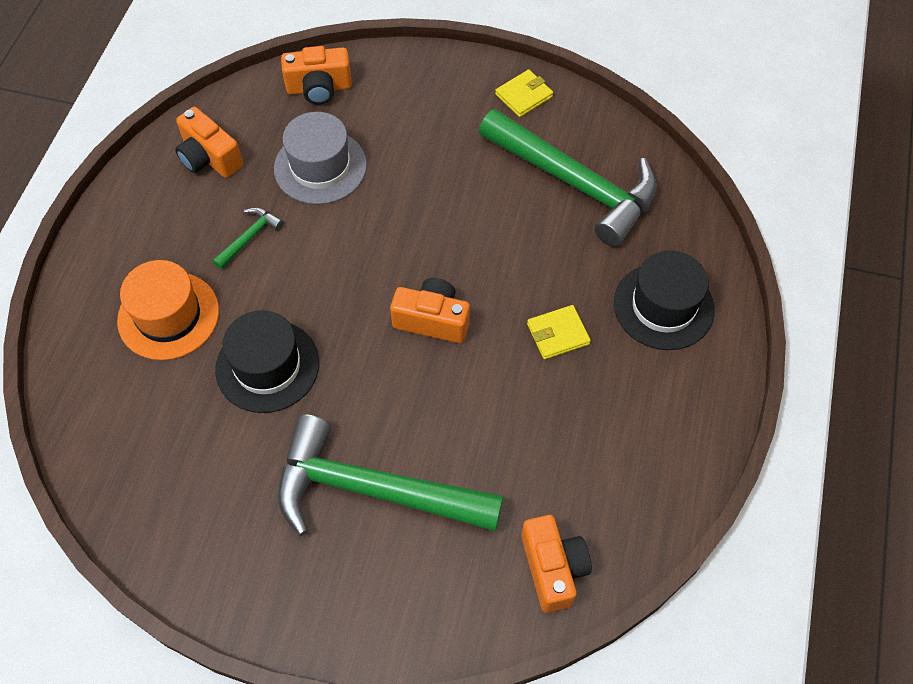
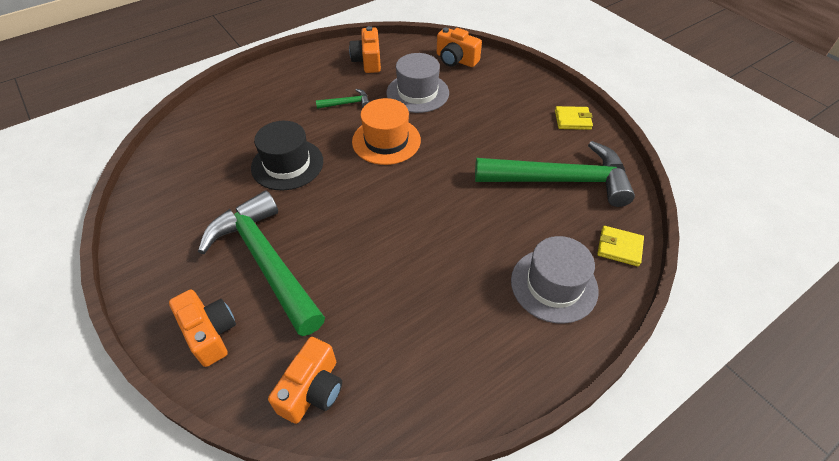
camera: 40 degrees right, 10 degrees down
(168, 315) = (270, 114): orange hat -> orange hat (386, 141)
(432, 320) = (396, 198): orange camera -> orange camera (210, 333)
(558, 334) = (463, 254): yellow wallet -> yellow wallet (619, 247)
(574, 184) = (560, 180): green hammer -> green hammer turned 75 degrees counterclockwise
(663, 306) = (554, 285): black hat -> grey hat

